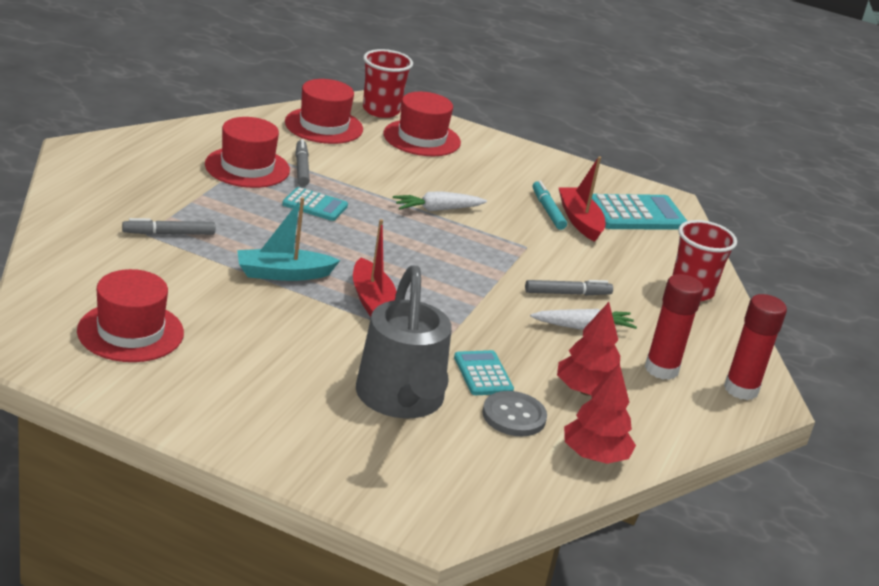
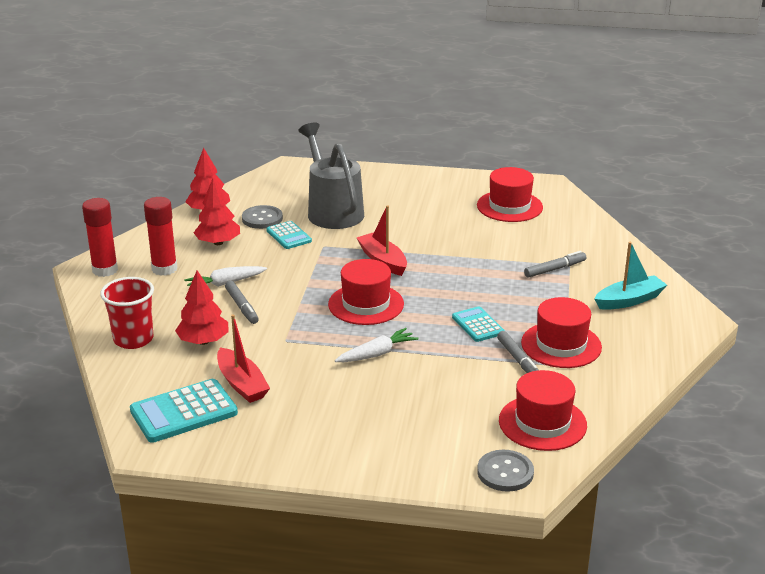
camera: 170 degrees right, 0 degrees up
(283, 274) = (455, 263): turquoise boat -> turquoise boat (629, 300)
(315, 205) = (477, 325): turquoise calculator -> turquoise calculator turned 60 degrees clockwise
(381, 110) = (505, 472): red cup -> grey button
(422, 138) = (437, 443): red hat -> red hat (366, 304)
(547, 210) = (276, 386): turquoise marker -> none
(567, 293) = (242, 307): grey marker -> grey marker turned 90 degrees counterclockwise
(615, 268) = (203, 341): none -> red tree

